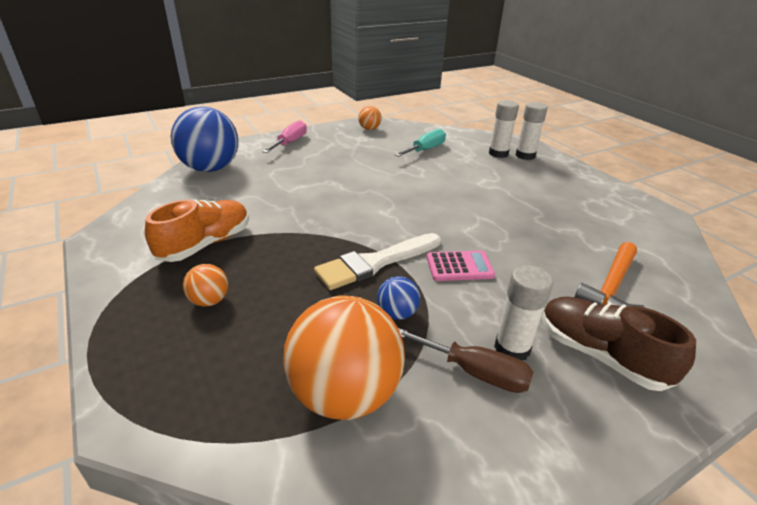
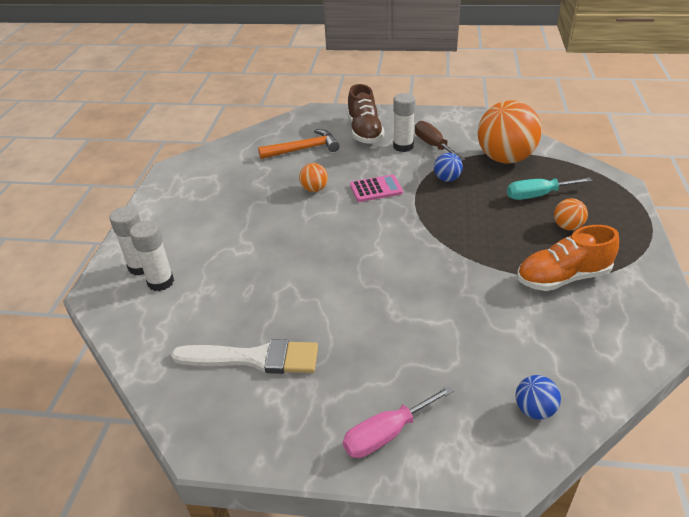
camera: 140 degrees left, 5 degrees up
(211, 168) = (534, 410): blue ball -> blue ball, size x0.45
(369, 129) = (233, 419): orange ball -> orange ball (314, 189)
(375, 263) = (431, 212): white brush -> white brush (254, 358)
(425, 150) = (226, 326): turquoise screwdriver -> turquoise screwdriver (537, 195)
(459, 266) = (376, 189): pink calculator -> pink calculator turned 135 degrees clockwise

